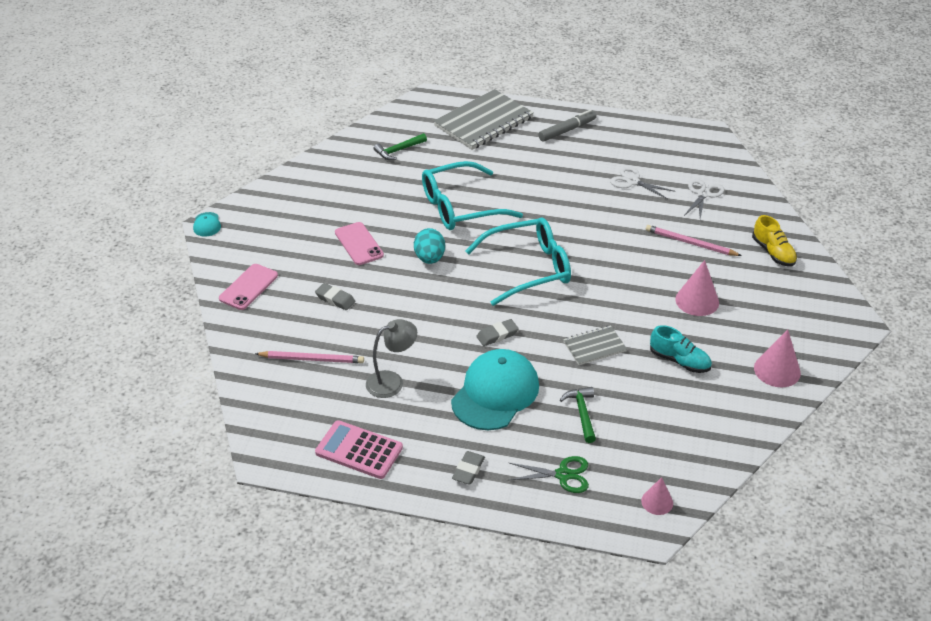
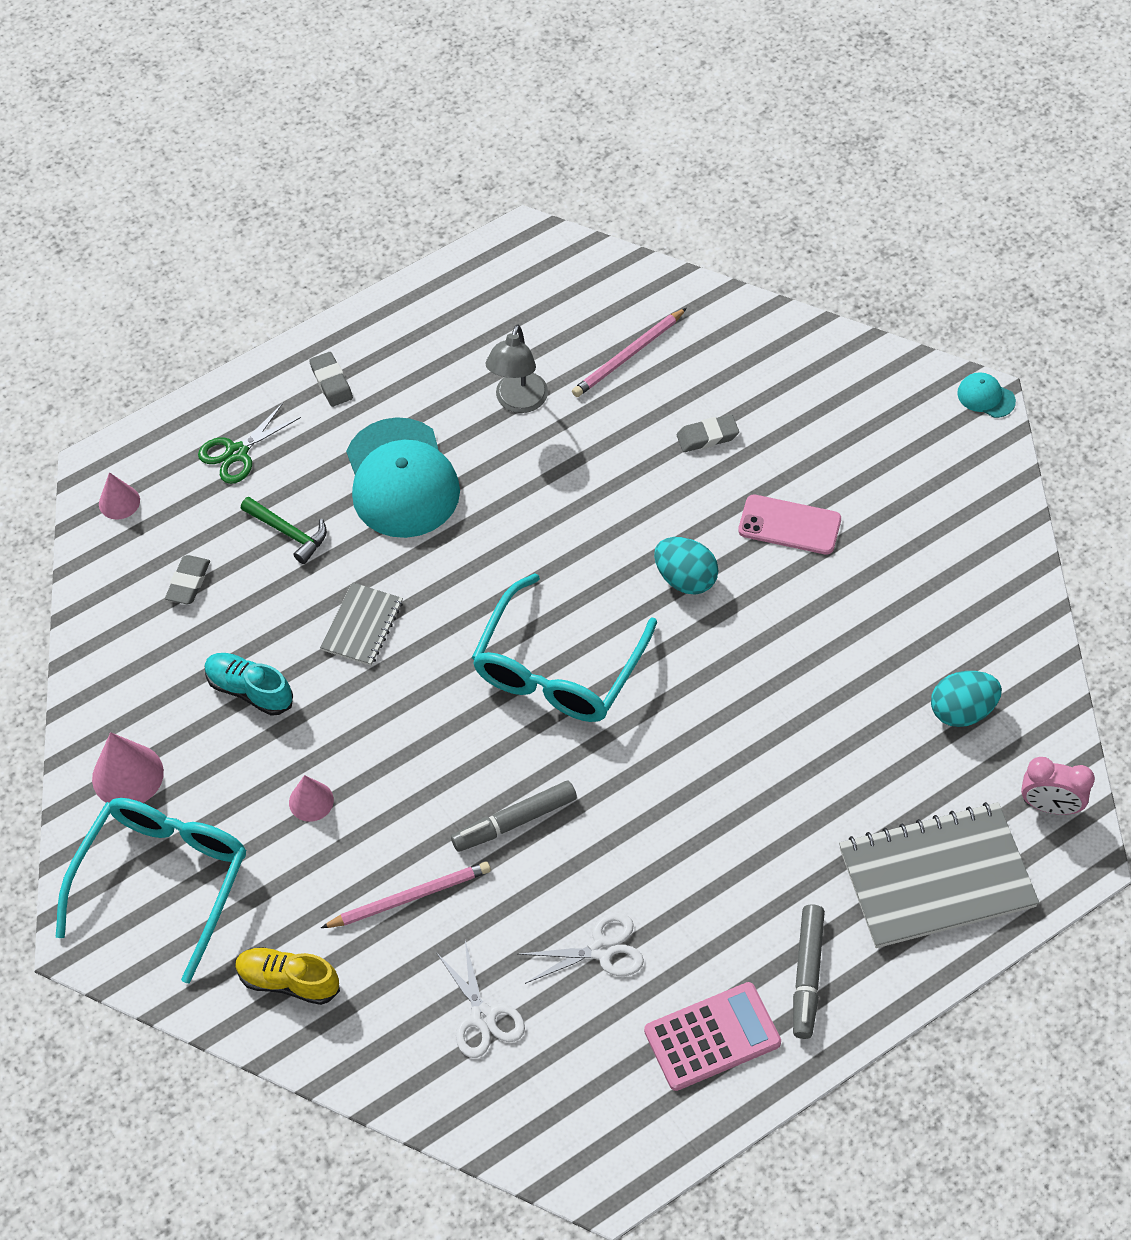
camera: 135 degrees right, 15 degrees up
(248, 287) = (814, 370): pink phone -> none
(359, 450) = (455, 315): pink calculator -> pink calculator (712, 1037)
(398, 150) = (962, 711): green hammer -> turquoise egg
(415, 111) = (1050, 806): none -> pink clock
(461, 207) = (755, 690): turquoise glasses -> turquoise glasses (162, 882)
(483, 122) = (936, 877): grey notebook -> grey notebook turned 75 degrees clockwise
(497, 335) = (482, 547): grey eraser -> grey eraser (188, 582)
(616, 236) = (514, 821): none -> grey marker
(679, 361) = (250, 690): turquoise shoe -> turquoise shoe turned 45 degrees clockwise
(697, 301) = (311, 801): pink cone -> pink cone, size x0.62

